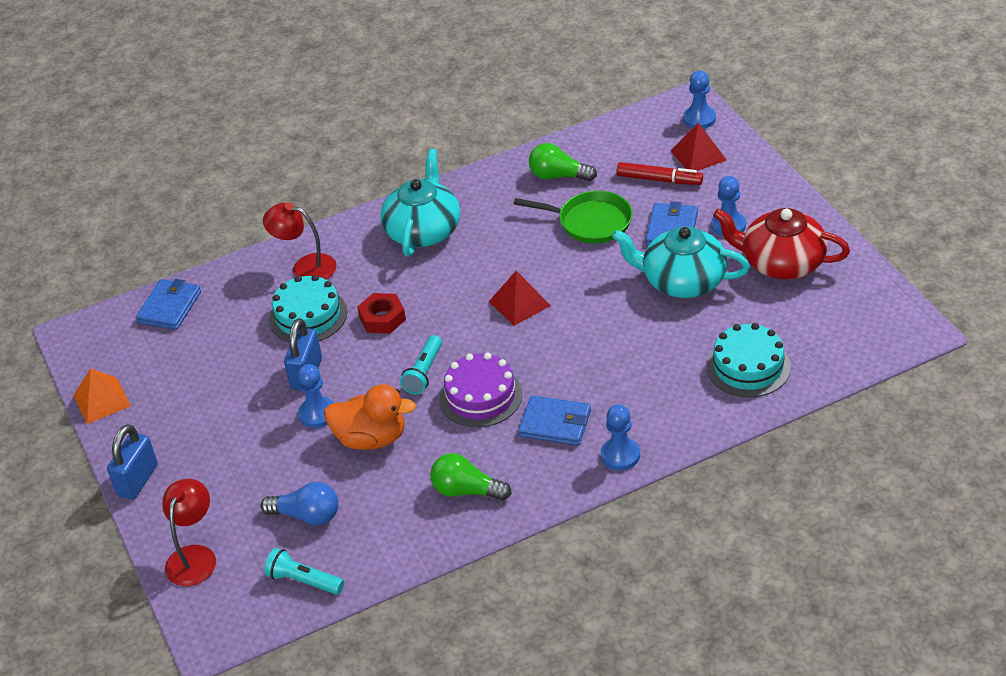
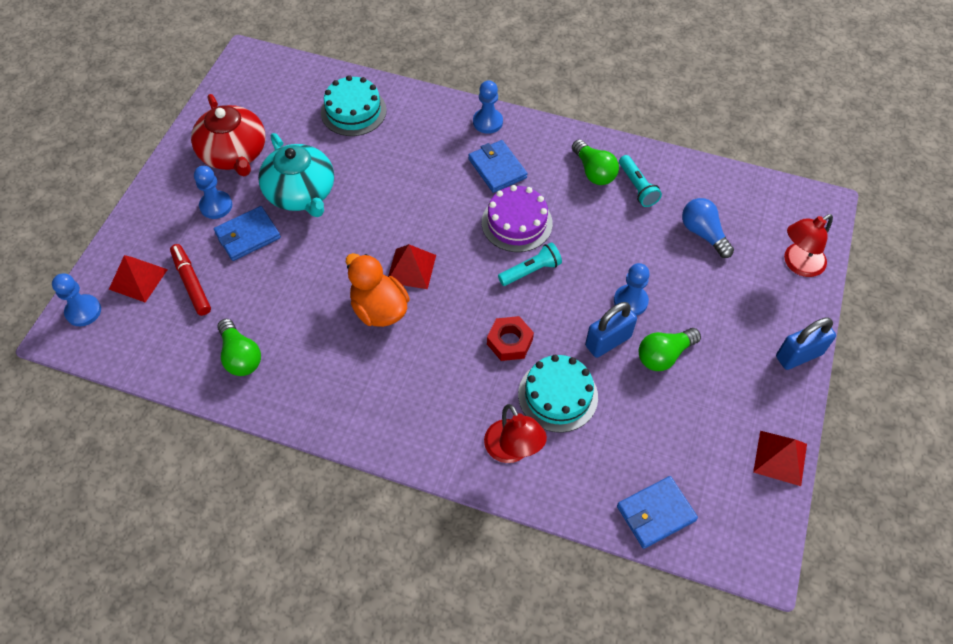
camera: 140 degrees left, 15 degrees up
(102, 400) = (780, 458): orange pyramid -> red pyramid
(252, 398) = (664, 355): none -> green light bulb
(304, 581) = (740, 195): turquoise flashlight -> turquoise flashlight (637, 187)
(371, 438) = (614, 252): orange duck -> orange duck (379, 309)
(423, 230) = (391, 400): turquoise teapot -> none
(590, 222) = (282, 291): green pan -> none

